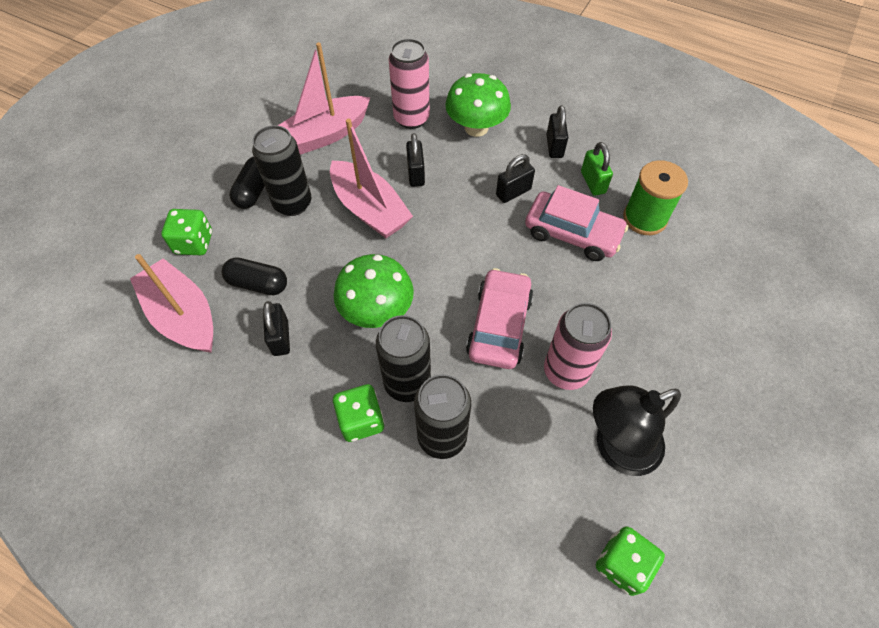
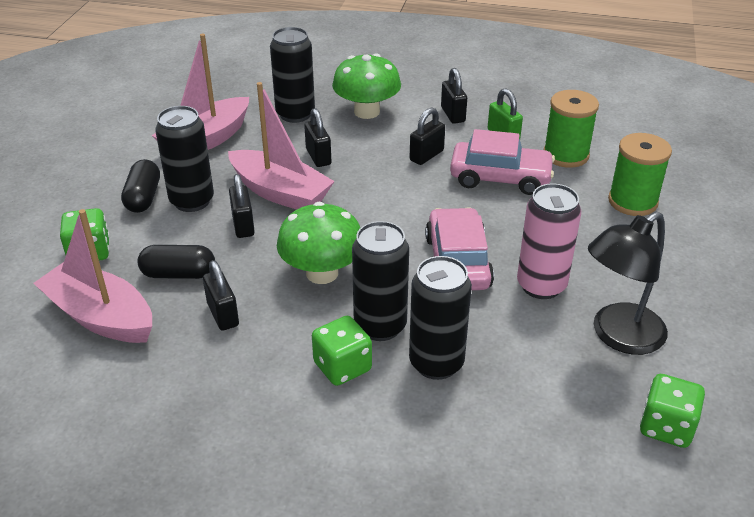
camera: 15 degrees left, 20 degrees down
(327, 241) = (243, 225): none -> black padlock
(411, 118) = (295, 114): pink can -> black can
(689, 290) = (632, 202): none -> green spool

